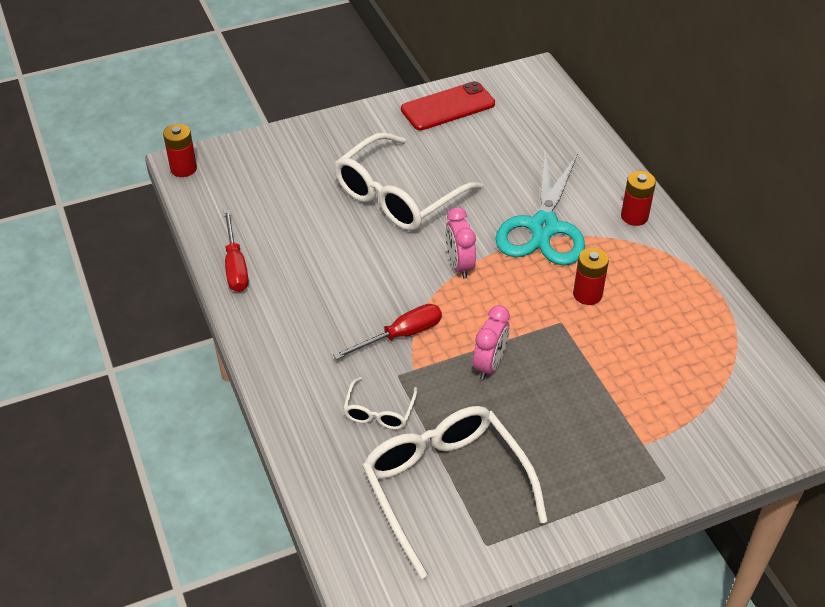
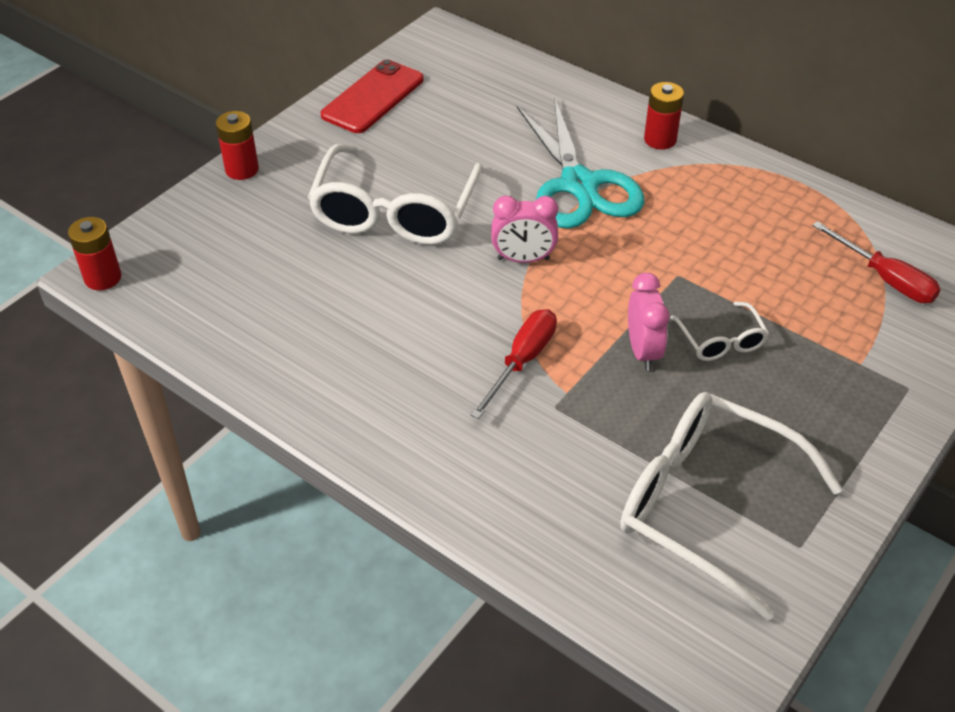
camera: 30 degrees left, 0 degrees up
(235, 266) = (262, 365): red screwdriver -> red screwdriver (885, 279)
(379, 411) = (567, 456): white glasses -> white glasses (721, 340)
(459, 265) = (523, 259): pink clock -> pink clock turned 45 degrees counterclockwise
(587, 294) = (680, 236): red battery -> red battery (242, 169)

